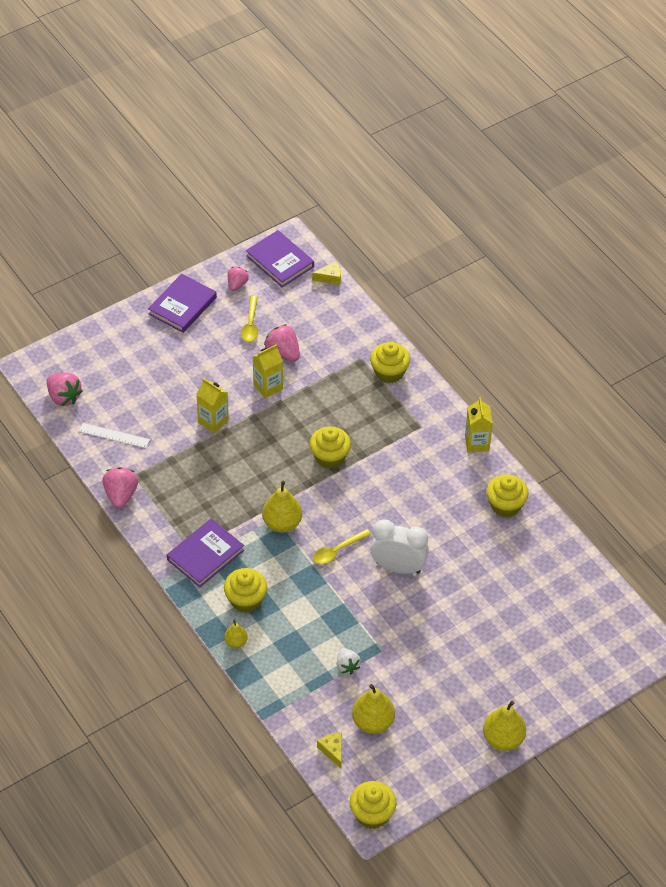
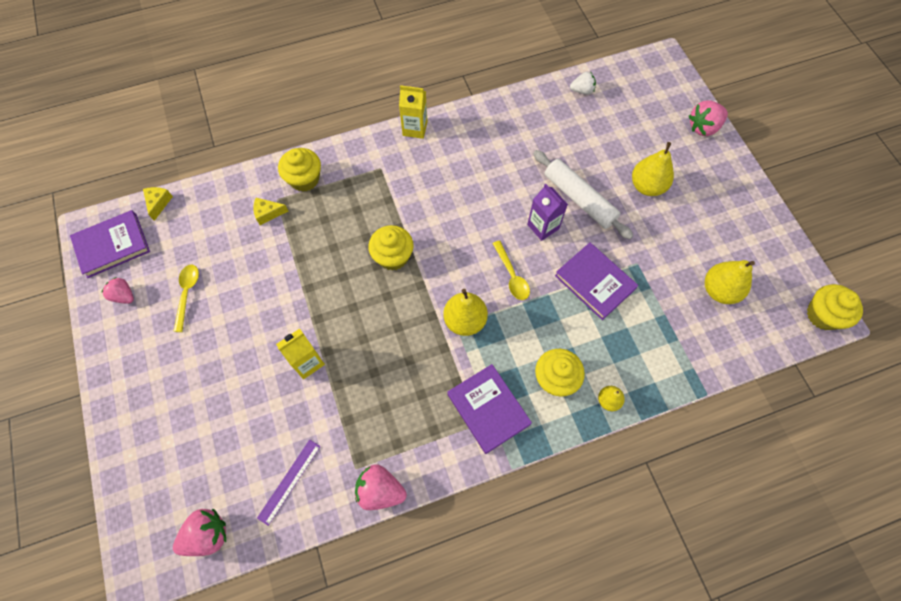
camera: 75 degrees left, 15 degrees up
(114, 435) = (289, 481): white ruler -> purple ruler
(182, 306) = (127, 361): purple book -> purple book (594, 282)
(251, 324) = (187, 294): yellow spoon -> yellow spoon turned 105 degrees counterclockwise
(268, 387) = (280, 295): yellow carton -> none
(283, 353) = (240, 270): pink strawberry -> pink strawberry (703, 127)
(332, 750) = (749, 334): yellow cheese -> yellow cheese (268, 213)
(347, 666) = (652, 298): white strawberry -> white strawberry (582, 90)
(398, 567) = (543, 227): white clock -> purple carton
(440, 593) = (579, 199): none -> white rolling pin
(503, 739) = (745, 188): yellow pear -> yellow pear (647, 186)
(505, 505) = (492, 124): yellow cupcake -> none

